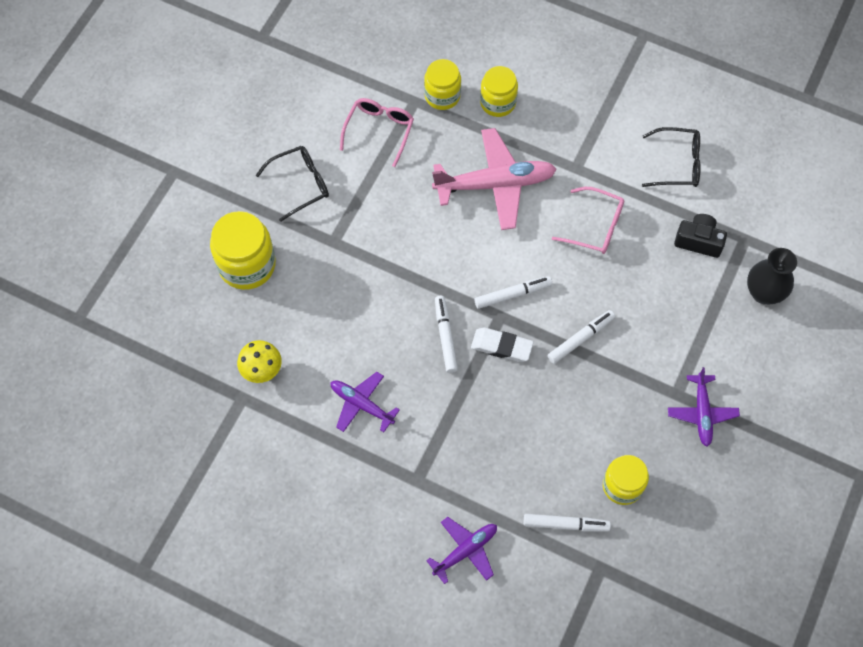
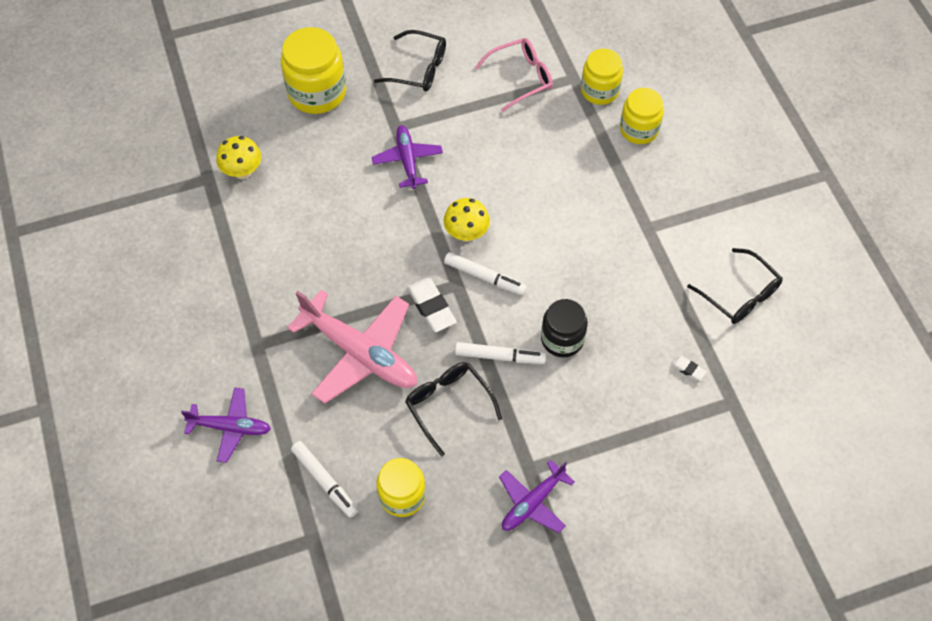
camera: 45 degrees right, 5 degrees down
(361, 404) = (281, 256): purple plane -> purple plane (407, 160)
(445, 336) = (398, 262): white marker -> none
(467, 275) = (466, 233): none -> yellow mushroom
(495, 184) = (566, 186): pink plane -> pink plane (360, 353)
(584, 400) = (448, 405): none -> black glasses
(595, 226) = (611, 284): pink glasses -> none
(605, 291) = (562, 339): none -> black jar
(698, 241) = (688, 369): black camera -> white eraser
(763, 293) = (699, 459): black vase -> none

